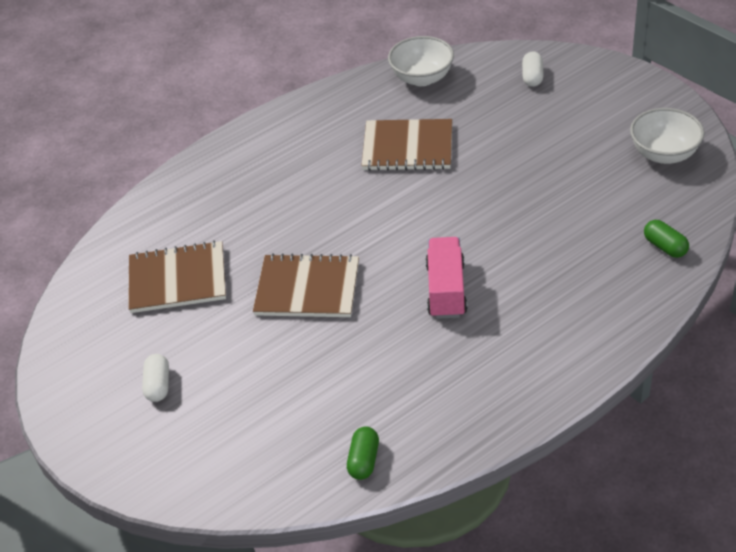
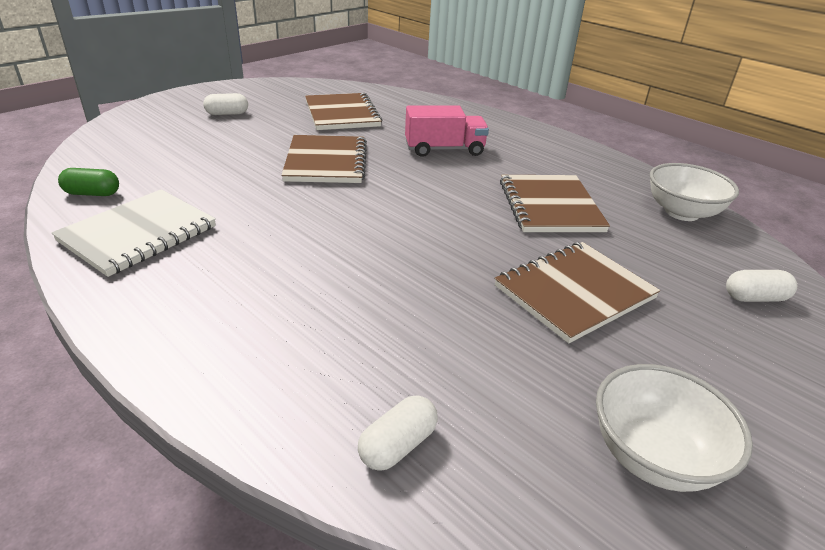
camera: 75 degrees right, 10 degrees down
(443, 406) = (138, 234): none -> white notebook
(446, 290) = (315, 233): pink truck -> pink truck (444, 149)
(527, 156) = (574, 292): none -> brown notebook
(665, 247) = (398, 445): green capsule -> white capsule

